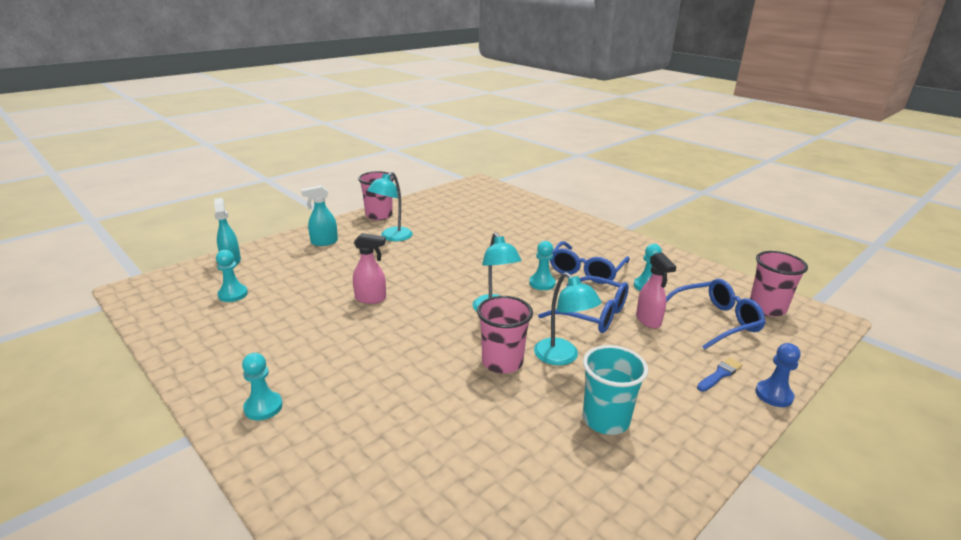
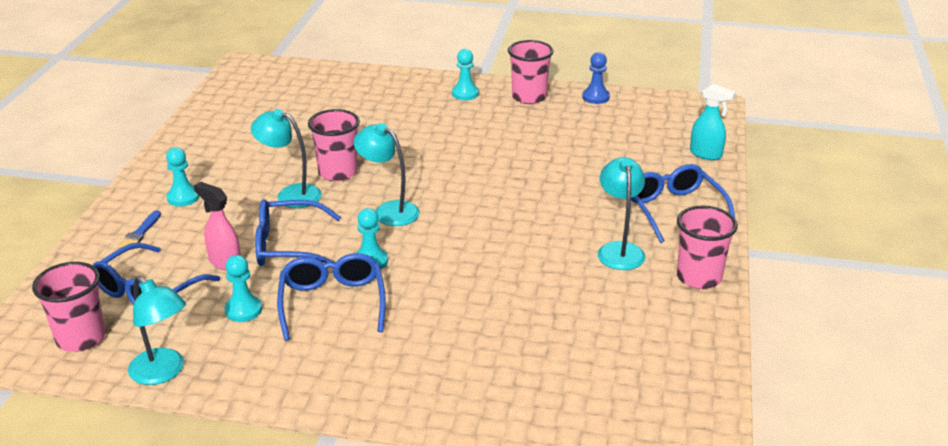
camera: 145 degrees right, 5 degrees up
(222, 369) = (529, 97): none -> pink cup
(233, 294) = (632, 133): turquoise pawn -> turquoise pawn (183, 197)
(324, 242) = (674, 209): turquoise spray bottle -> blue glasses
(371, 299) = (515, 175): pink spray bottle -> none
(606, 420) = (229, 166): turquoise cup -> none
(708, 273) = (163, 373): none -> turquoise lamp
(774, 395) = (89, 233): blue pawn -> blue pawn (595, 97)

